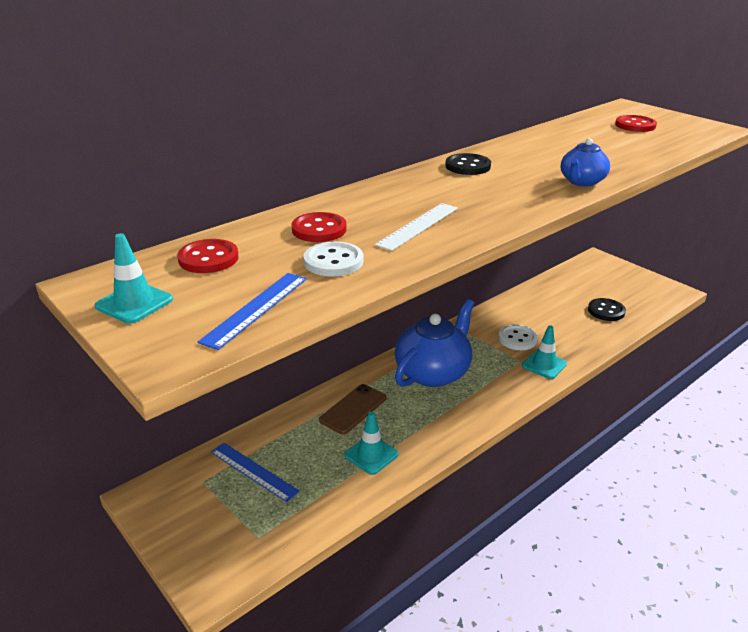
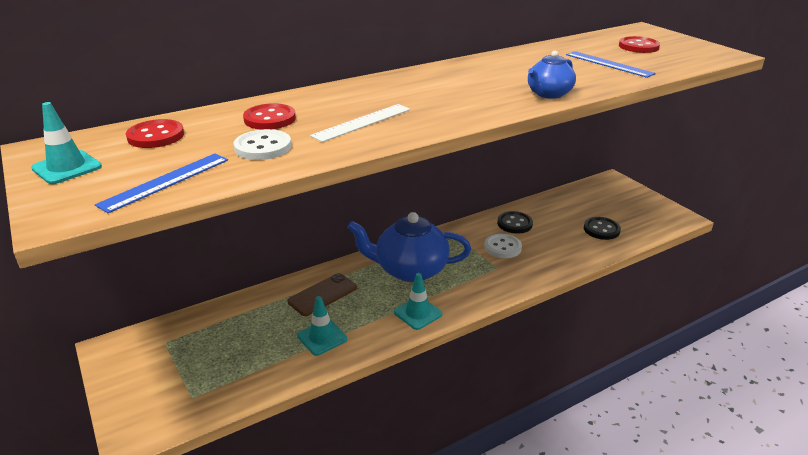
camera: 10 degrees right, 0 degrees up
(253, 471) = (212, 339): blue ruler -> blue ruler (608, 64)
(433, 372) = (410, 270): blue teapot -> blue teapot turned 135 degrees counterclockwise
(467, 166) = (446, 74): black button -> black button (514, 224)
(544, 365) = (519, 274): turquoise traffic cone -> turquoise traffic cone (418, 313)

